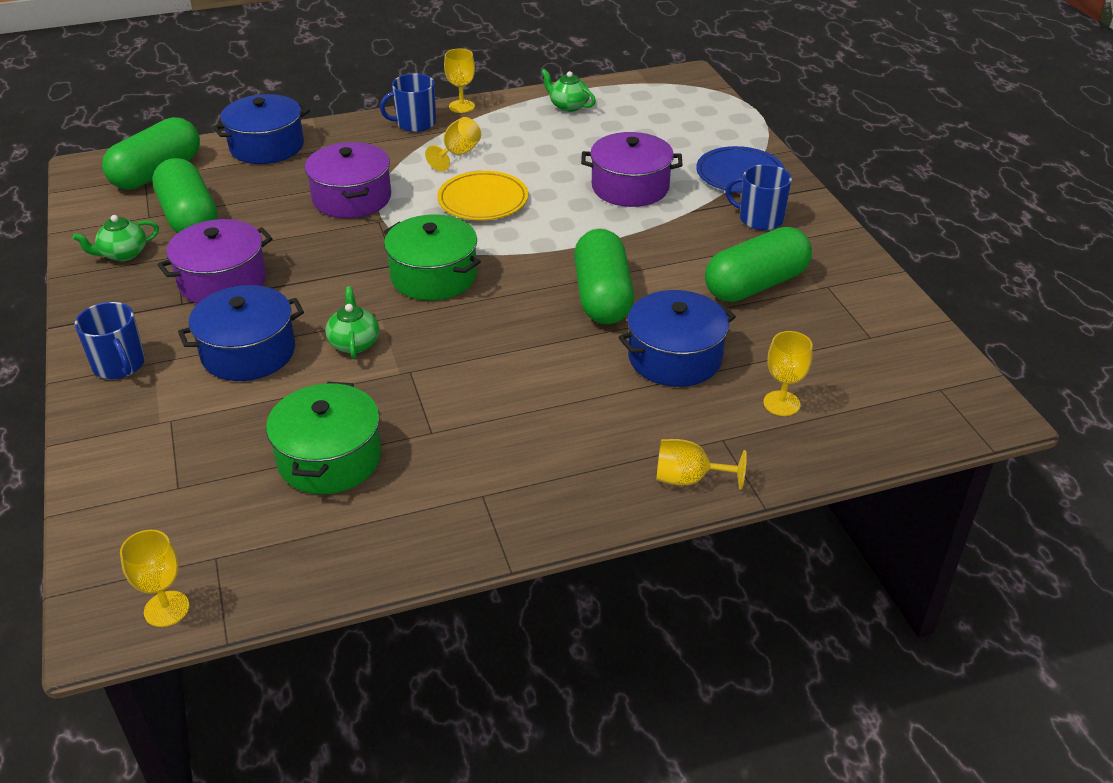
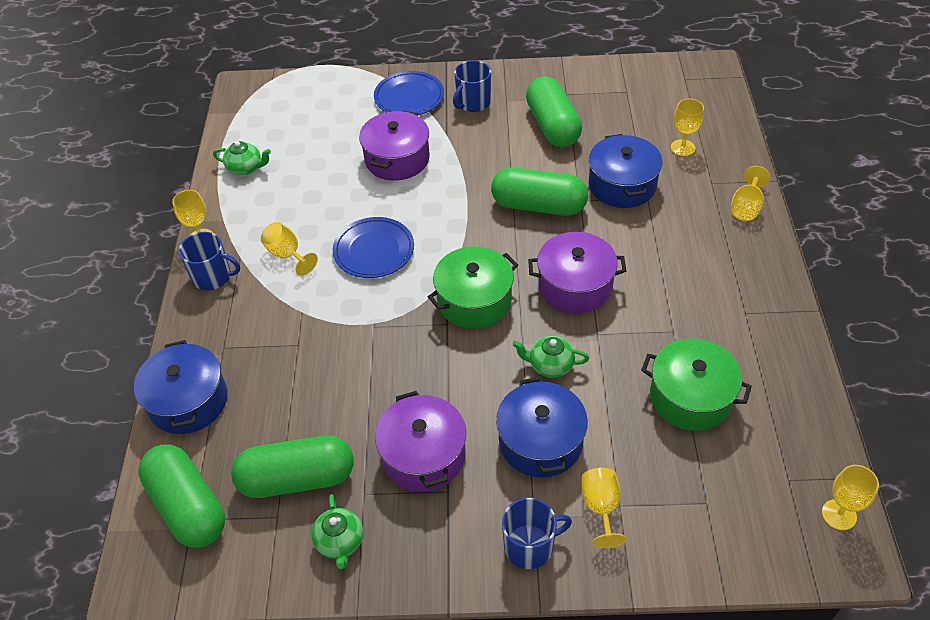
camera: 70 degrees left, 10 degrees up
(167, 407) = (601, 507): none -> yellow goblet
(351, 198) = (325, 341): purple pot -> purple pot (575, 285)
(415, 123) = (213, 277): blue mug -> blue mug turned 75 degrees counterclockwise
(483, 200) = (374, 251): yellow plate -> blue plate
(568, 106) = (246, 168): green teapot -> green teapot turned 135 degrees counterclockwise

